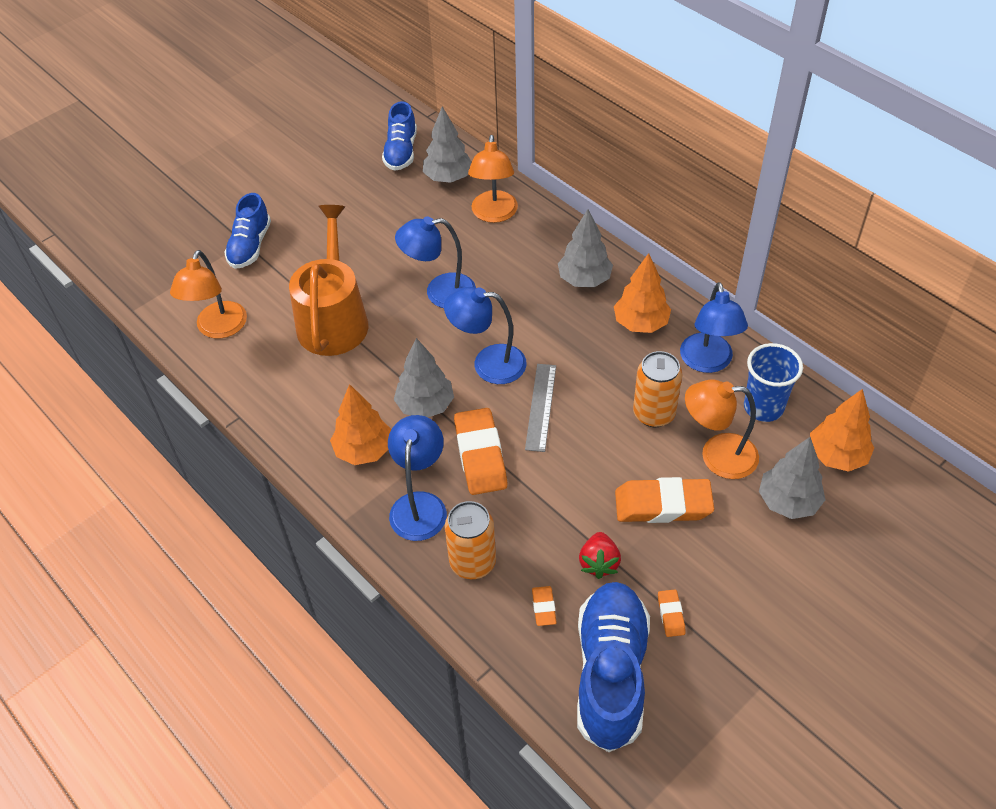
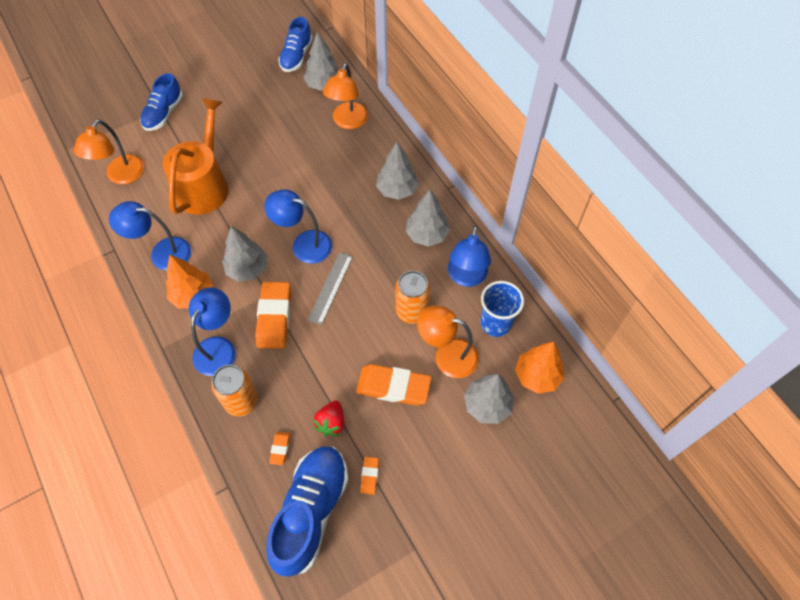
camera: 10 degrees right, 10 degrees up
(440, 292) = (287, 179): blue lamp -> blue lamp (162, 253)
(640, 323) = (427, 234): orange tree -> grey tree

